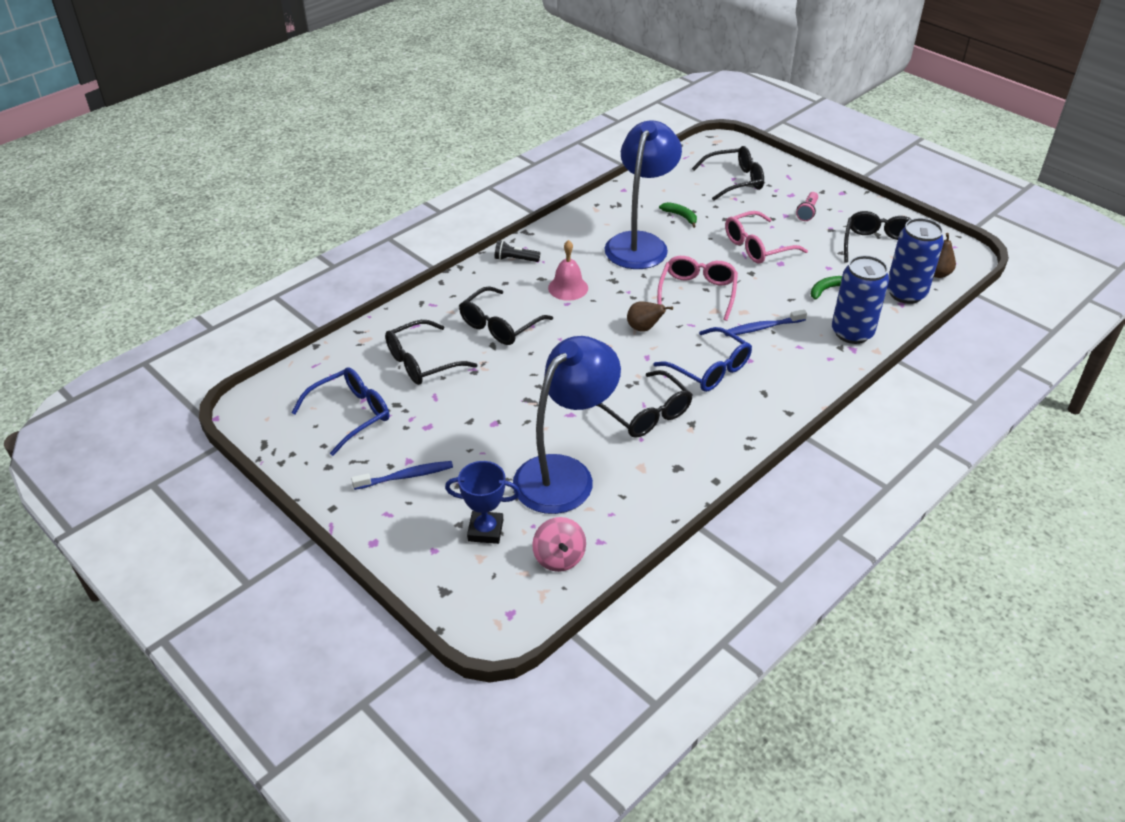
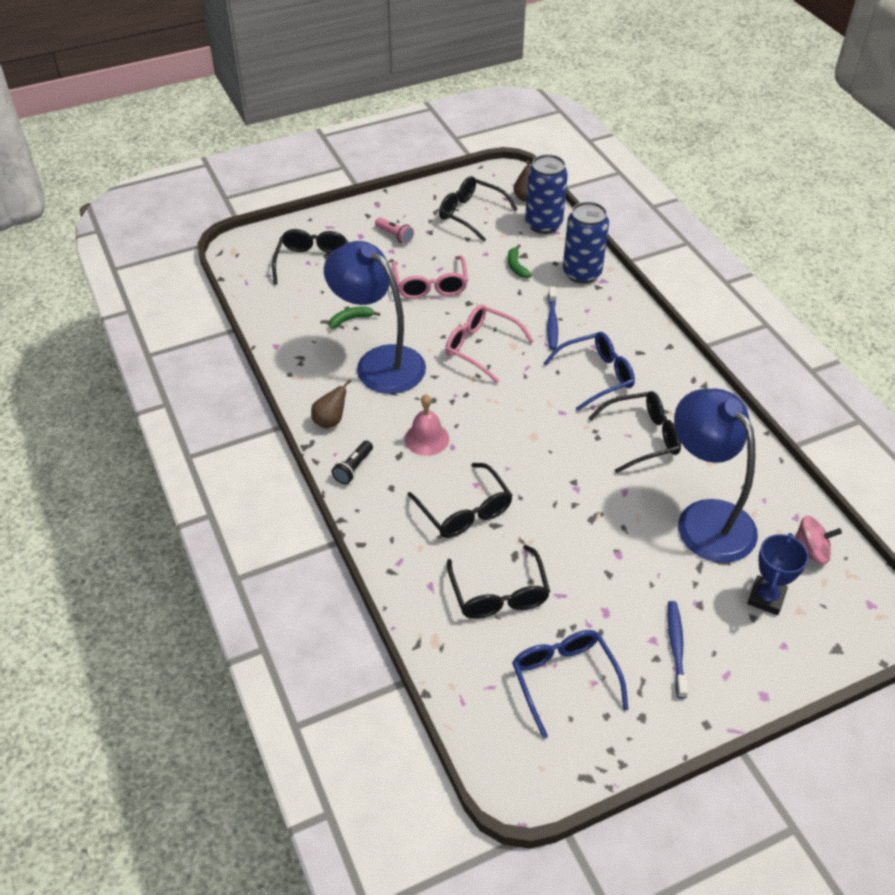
camera: 70 degrees left, 5 degrees up
(644, 328) = (518, 401): brown pear -> brown pear (330, 421)

